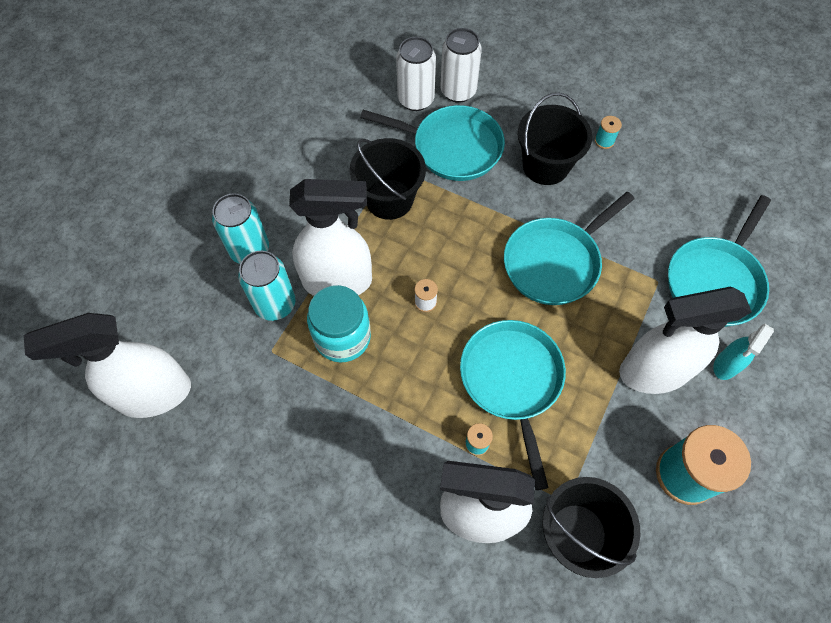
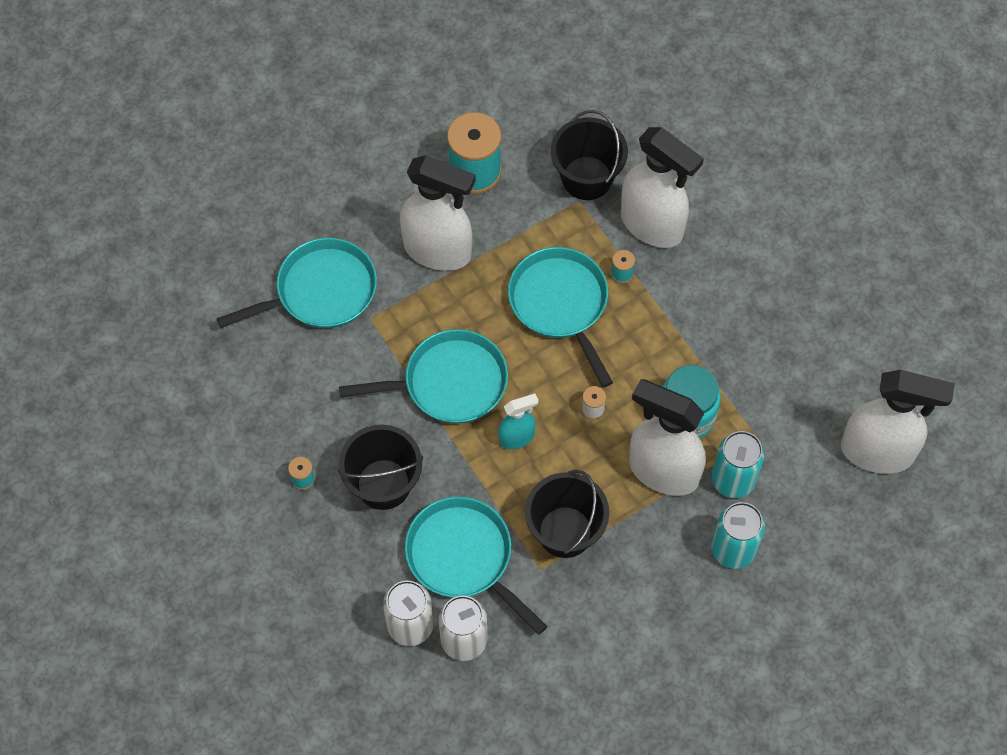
camera: 150 degrees left, 0 degrees up
(512, 381) = (560, 304): turquoise pan -> turquoise pan turned 135 degrees clockwise
(726, 365) = (374, 225): turquoise spray bottle -> turquoise spray bottle (517, 437)

